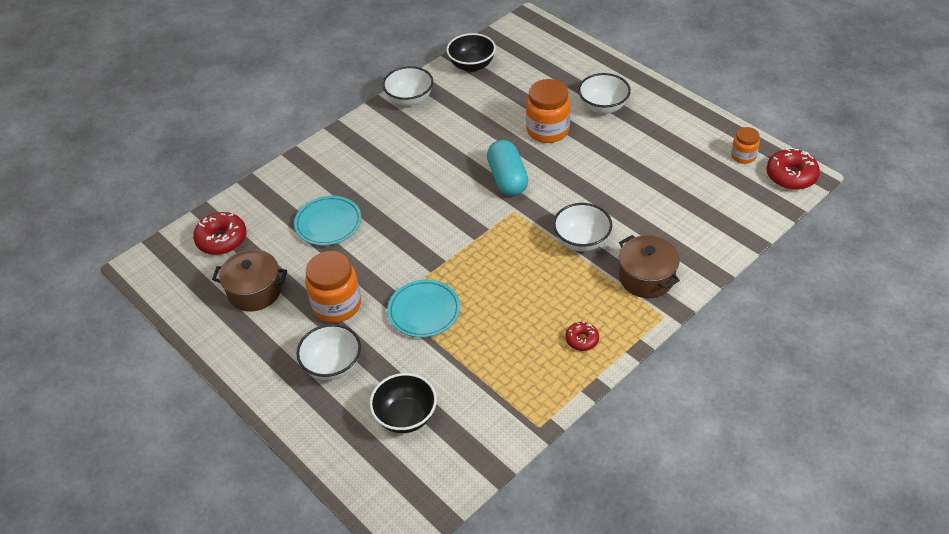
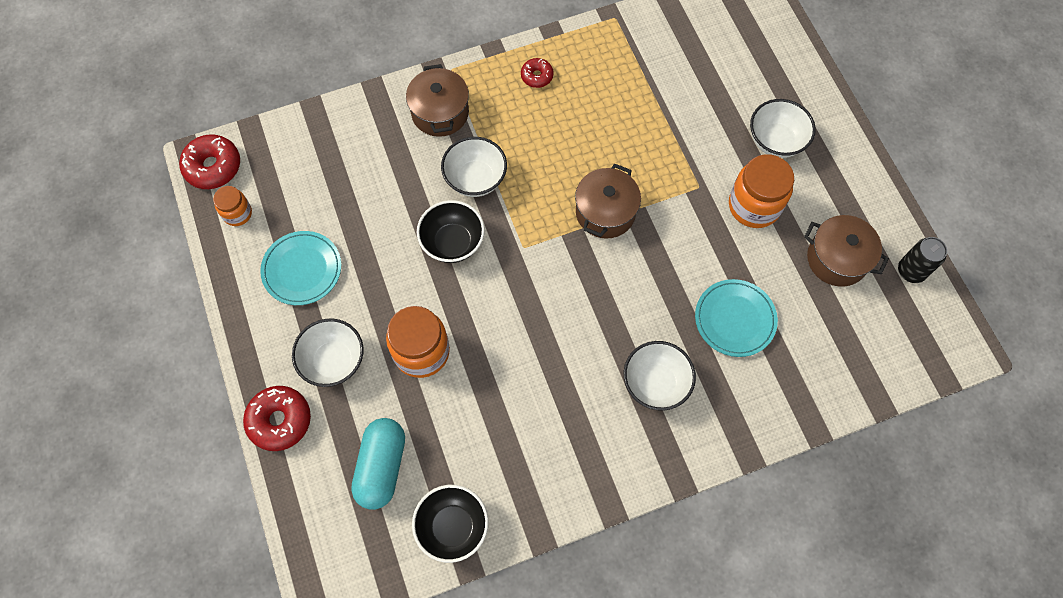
camera: 160 degrees left, 20 degrees up
(189, 304) = (911, 271): none -> black can
(222, 239) = (864, 348): red donut -> red donut (280, 420)
(406, 416) = (723, 68): black bowl -> black bowl (452, 242)
(409, 99) = (565, 494): white bowl -> white bowl (655, 383)
(424, 311) = (669, 164): turquoise plate -> turquoise plate (302, 269)
(461, 256) = (605, 212): none -> brown pot
(507, 179) = (508, 296): turquoise capsule -> turquoise capsule (382, 467)

